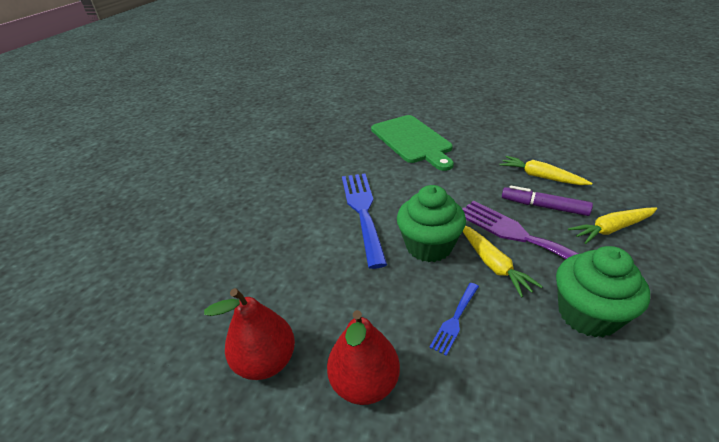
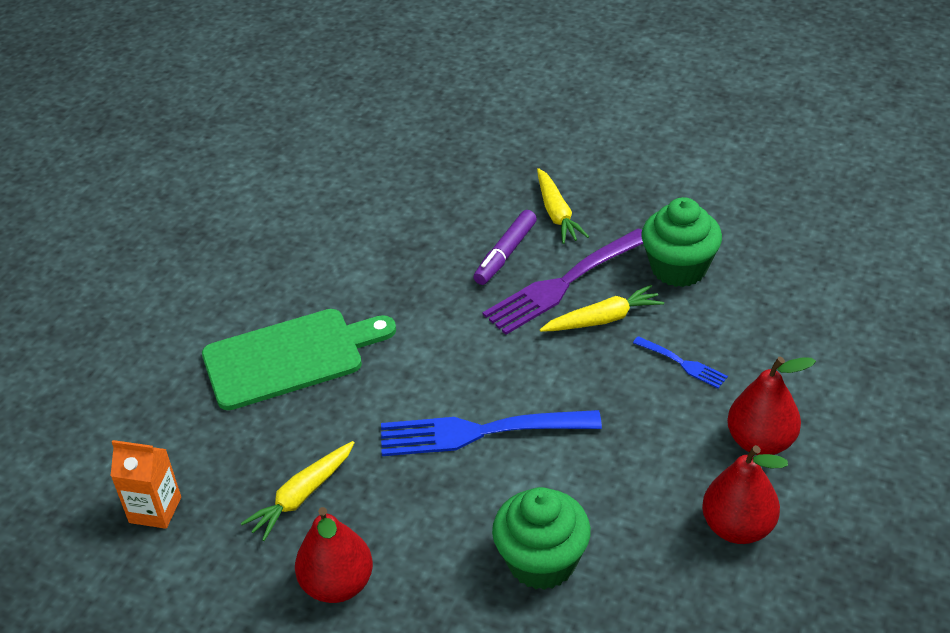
camera: 85 degrees left, 5 degrees up
(255, 176) = (338, 584): none -> red pear
(308, 124) = (155, 510): none -> orange carton
(429, 246) = (565, 370): green cupcake -> green cupcake (542, 562)
(541, 177) = (440, 240): yellow carrot -> yellow carrot (302, 496)

